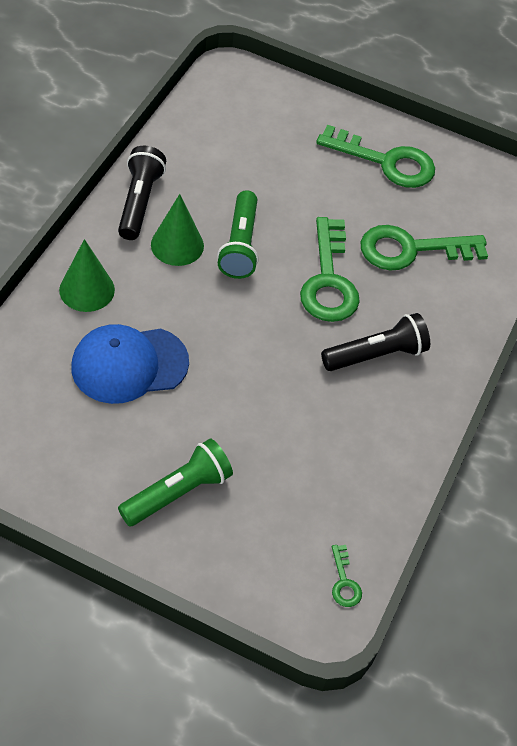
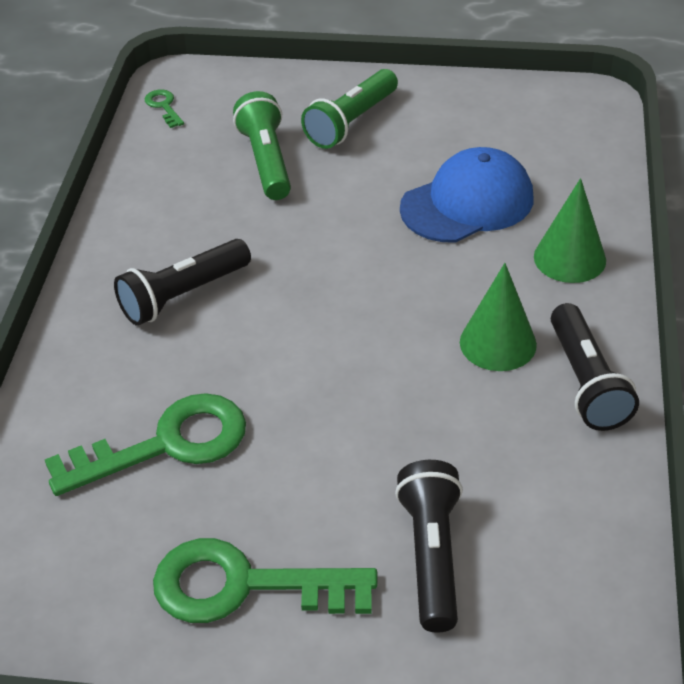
camera: 170 degrees right, 10 degrees down
(240, 245) = (415, 370): green flashlight -> green flashlight (266, 161)
(283, 144) = (432, 556): none -> black flashlight
(329, 280) = (274, 363): green key -> none

